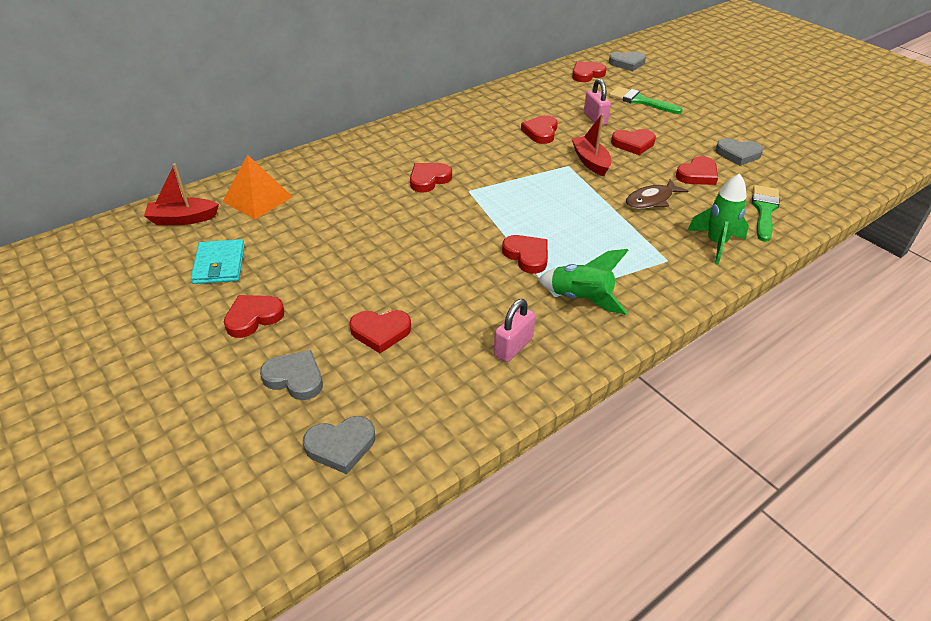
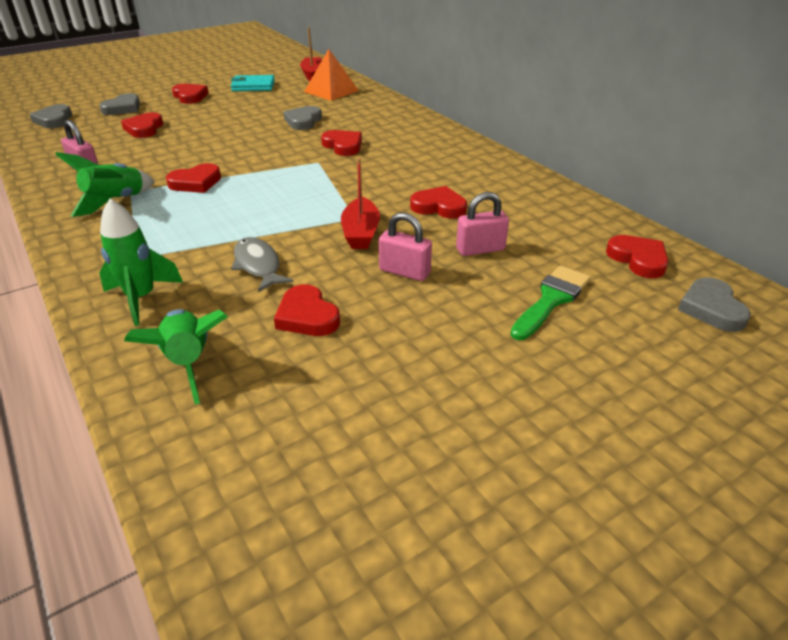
camera: 95 degrees right, 5 degrees down
(590, 162) = (361, 233): red boat -> red boat turned 105 degrees clockwise
(633, 144) = (404, 272): red heart -> pink padlock
(651, 200) = (258, 265): brown fish -> grey fish
(738, 154) = (360, 376): grey heart -> grey heart (303, 121)
(764, 210) = (189, 363): green brush -> green rocket

